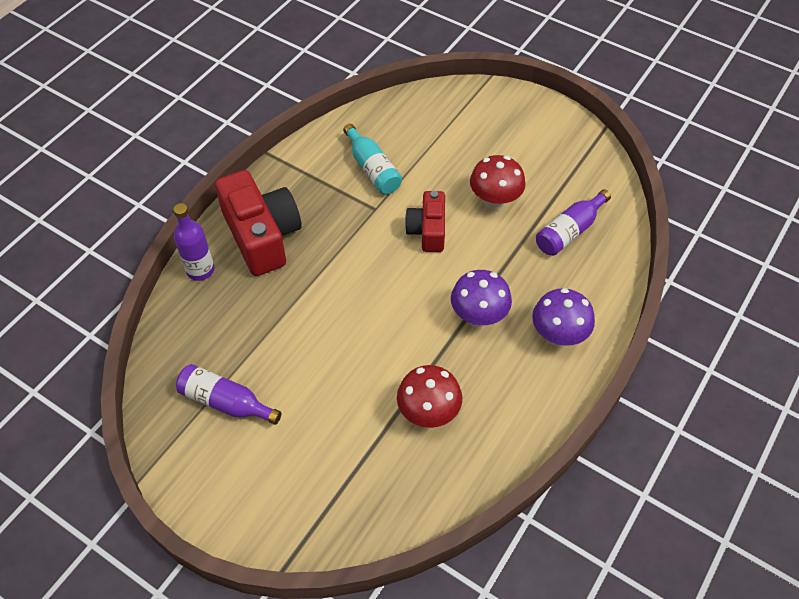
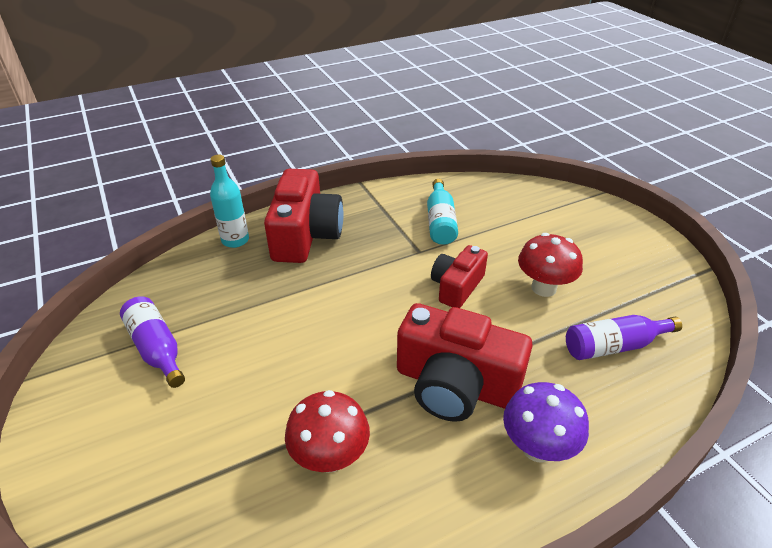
camera: 30 degrees right, 15 degrees down
(200, 270) = (235, 240): purple bottle -> turquoise bottle
(478, 316) = (455, 385): purple mushroom -> red camera

